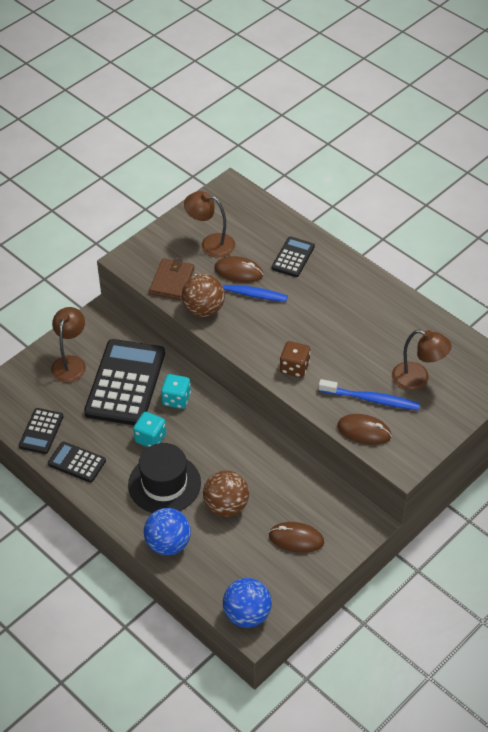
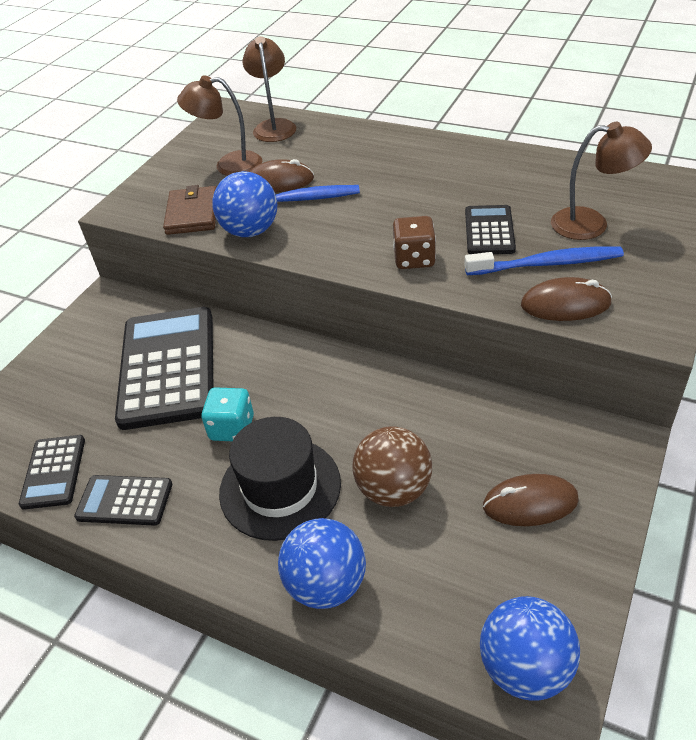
camera: 15 degrees left, 5 degrees down
(70, 363) = (78, 366): brown lamp -> brown lamp (274, 126)
(176, 399) = (250, 365): turquoise dice -> none
(203, 309) = (250, 231): brown ball -> blue ball
(293, 257) = (342, 151): black calculator -> black calculator (489, 231)

